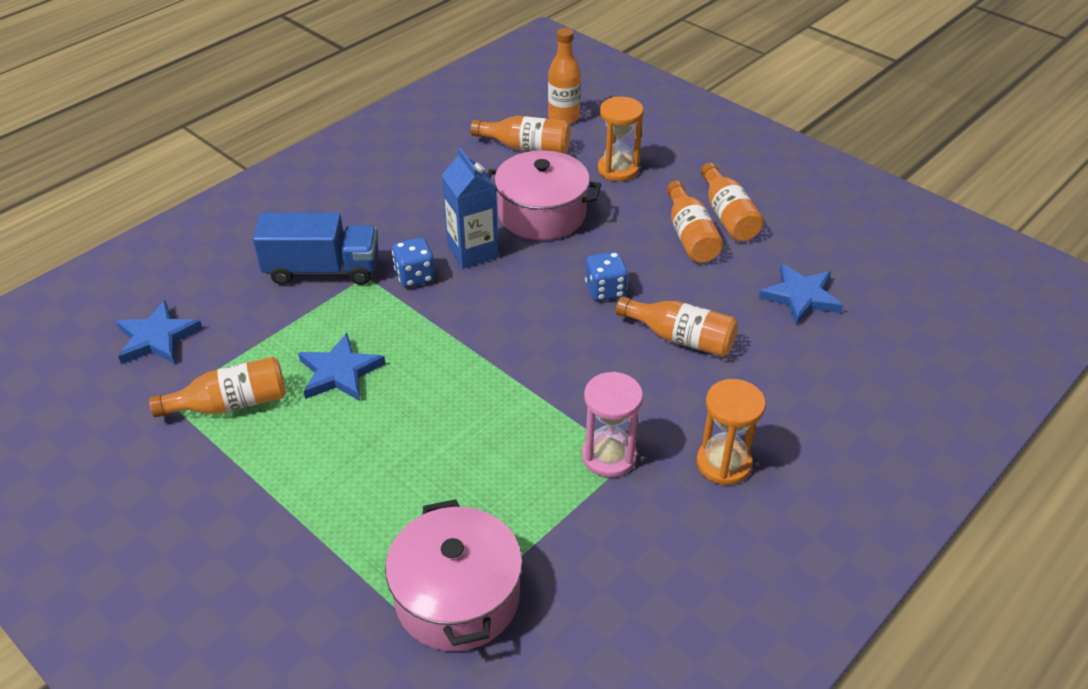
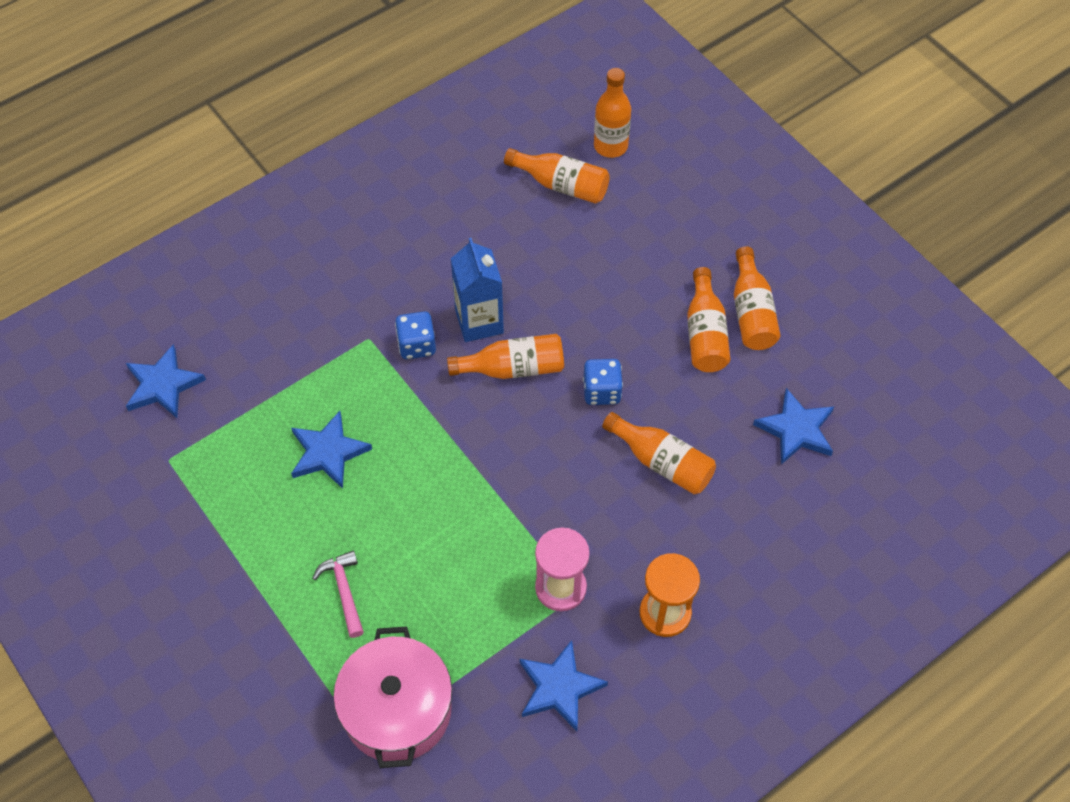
camera: 10 degrees right, 15 degrees up
(231, 404) = (225, 473): orange bottle -> orange bottle (513, 368)
(322, 270) = (327, 323): blue truck -> none
(377, 492) = (344, 591): none -> pink hammer
(542, 214) = (559, 281): pink pot -> none
(618, 169) = (652, 230): orange hourglass -> none
(632, 548) = (559, 688): none -> blue star

